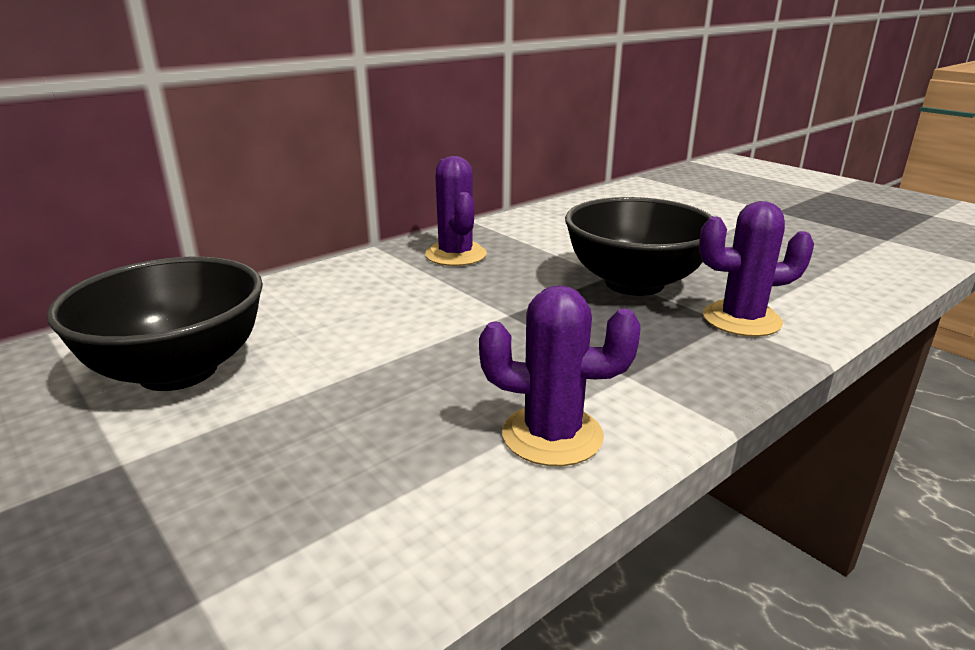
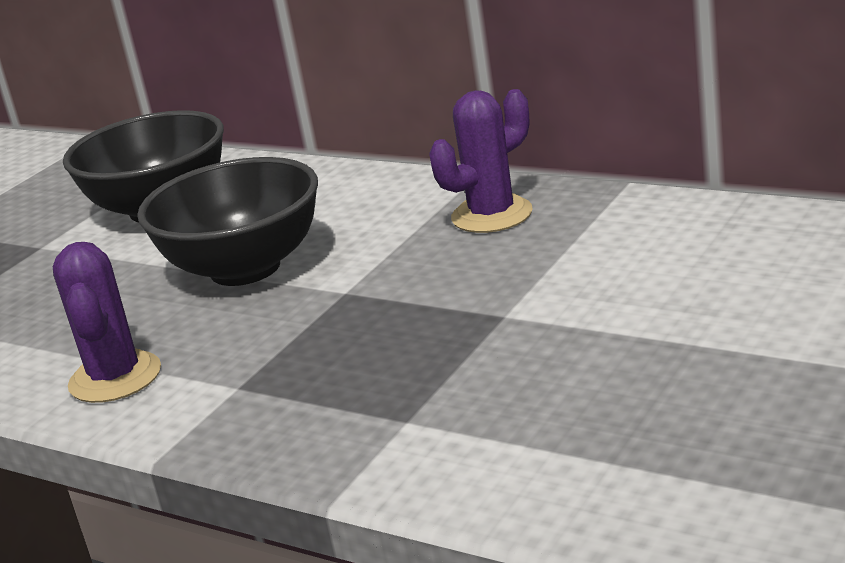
camera: 75 degrees right, 0 degrees up
(634, 283) = (488, 336): black bowl -> black bowl (245, 268)
(741, 319) = (420, 428): purple cactus -> none

